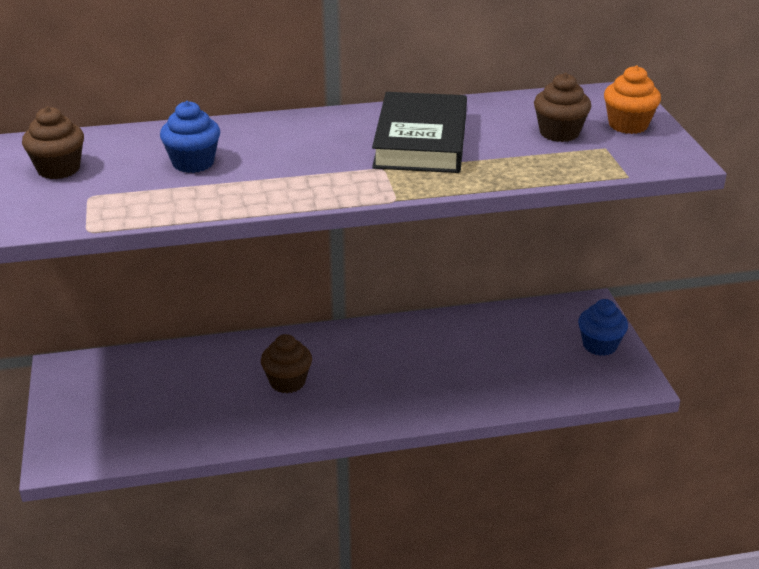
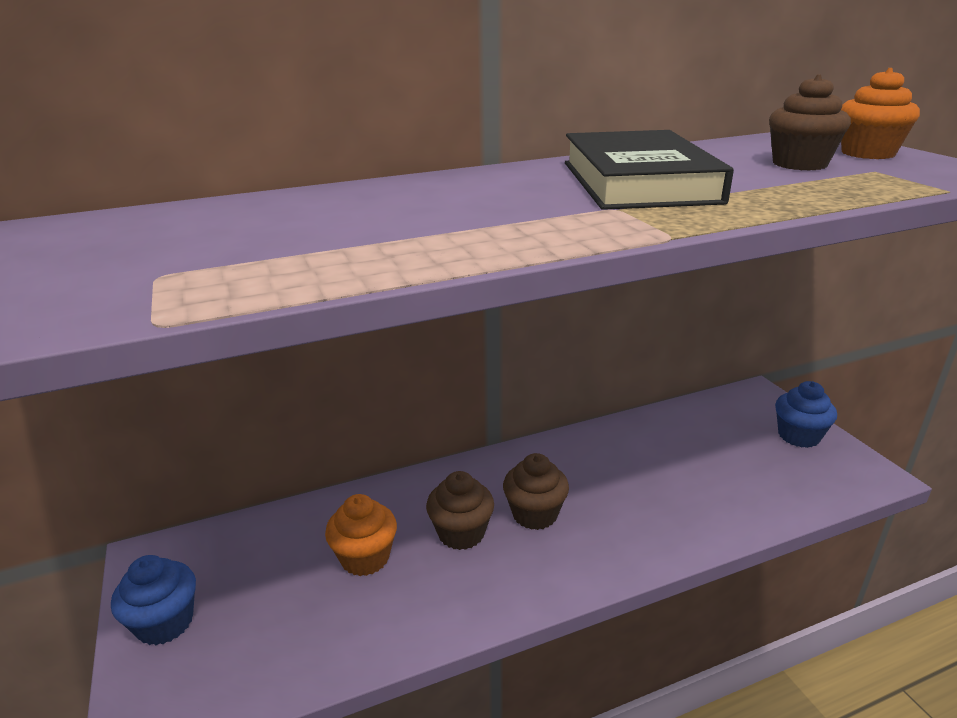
camera: 10 degrees left, 5 degrees down
(58, 169) = (103, 248): brown cupcake -> brown cupcake (535, 514)
(193, 163) = (328, 225): blue cupcake -> blue cupcake (165, 623)
(213, 389) = (365, 558): none -> orange cupcake

